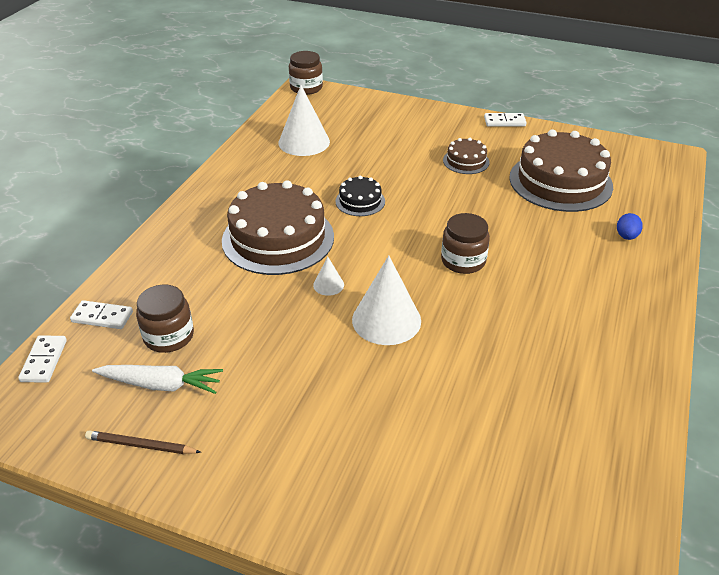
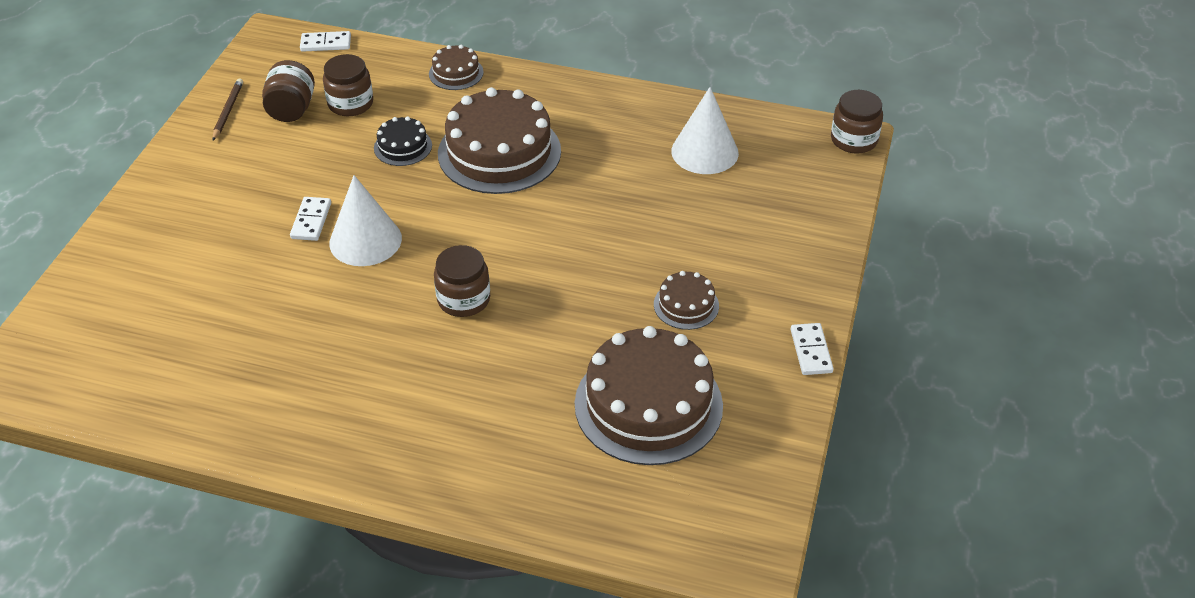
camera: 85 degrees right, 5 degrees up
(102, 317) = (378, 62): white domino -> white domino (311, 221)
(148, 262) = (456, 73): none -> brown cake
(161, 385) = (291, 109): white carrot -> brown jar
(328, 285) = (421, 195): white cone -> none
(360, 201) = (576, 209): black cake -> black cake (403, 146)
(626, 236) = (521, 463): blue egg -> none

